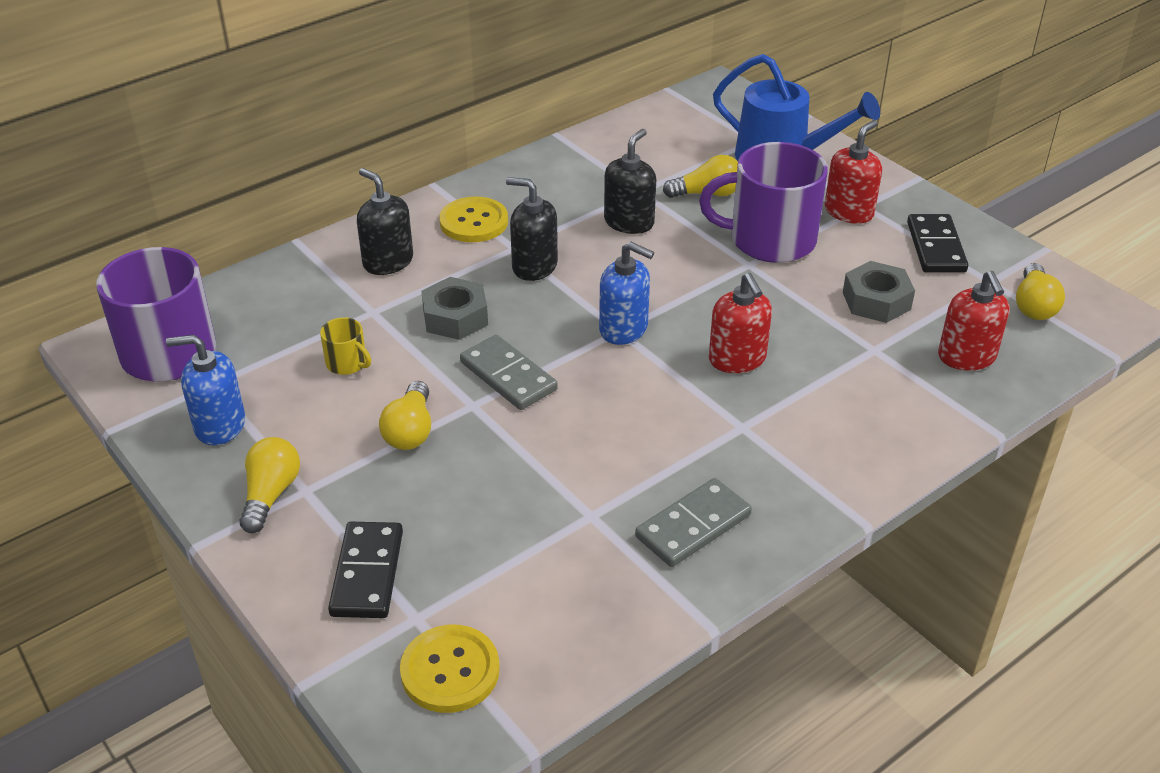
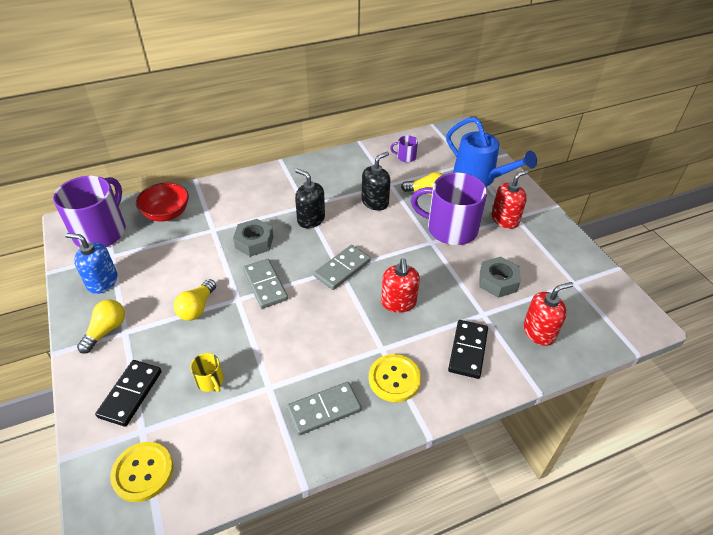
camera: 15 degrees right, 5 degrees up
(275, 302) = (167, 214): none -> red bowl
(347, 363) = (185, 258): yellow mug -> yellow mug (210, 381)
(388, 261) = (235, 201): black soap dispenser -> none
(474, 222) = (291, 186): yellow button -> yellow button (394, 379)
(624, 329) = (342, 269): blue soap dispenser -> grey domino
(647, 145) = (405, 157): none -> purple mug
(935, 247) = (548, 253): black domino -> black domino (467, 350)
(966, 357) = (539, 332): red soap dispenser -> red soap dispenser turned 120 degrees counterclockwise
(1034, 305) = (596, 305): yellow light bulb -> none

